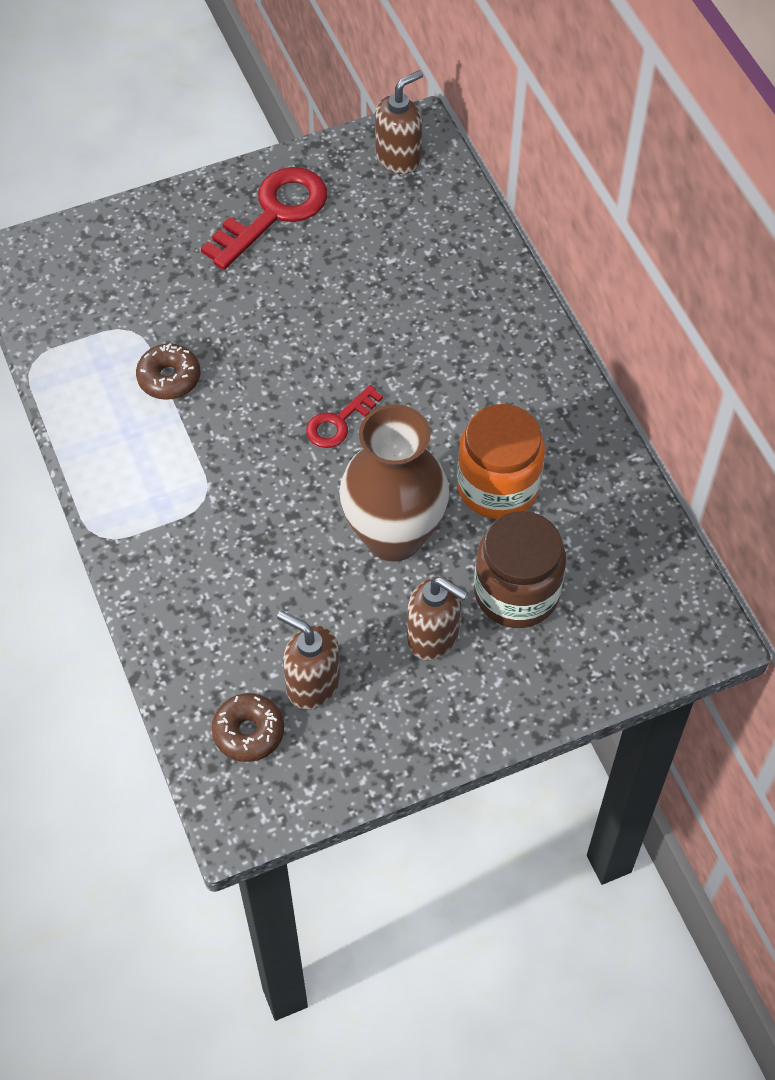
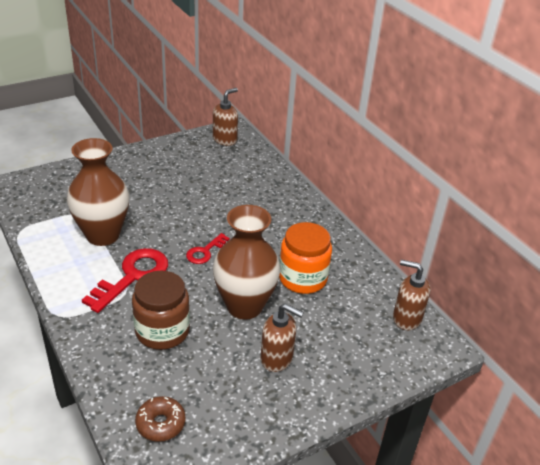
camera: 10 degrees left, 20 degrees down
(169, 378) = (103, 235): brown donut -> brown vase
(274, 213) = (160, 162): red key -> red key (132, 276)
(312, 684) = (202, 391): brown soap dispenser -> brown soap dispenser (406, 318)
(516, 593) = (324, 331): brown jar -> brown jar (162, 331)

